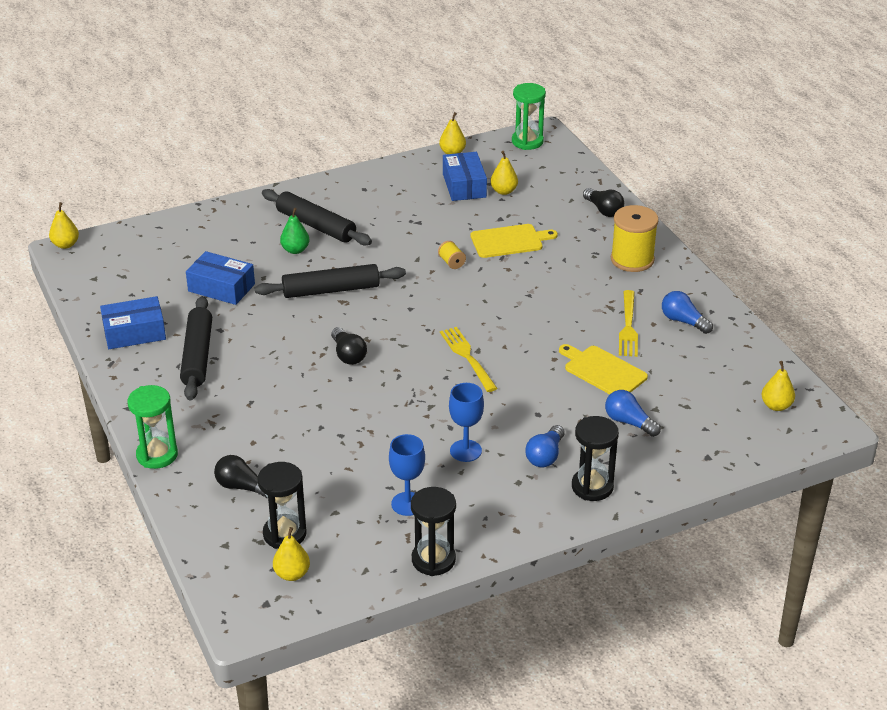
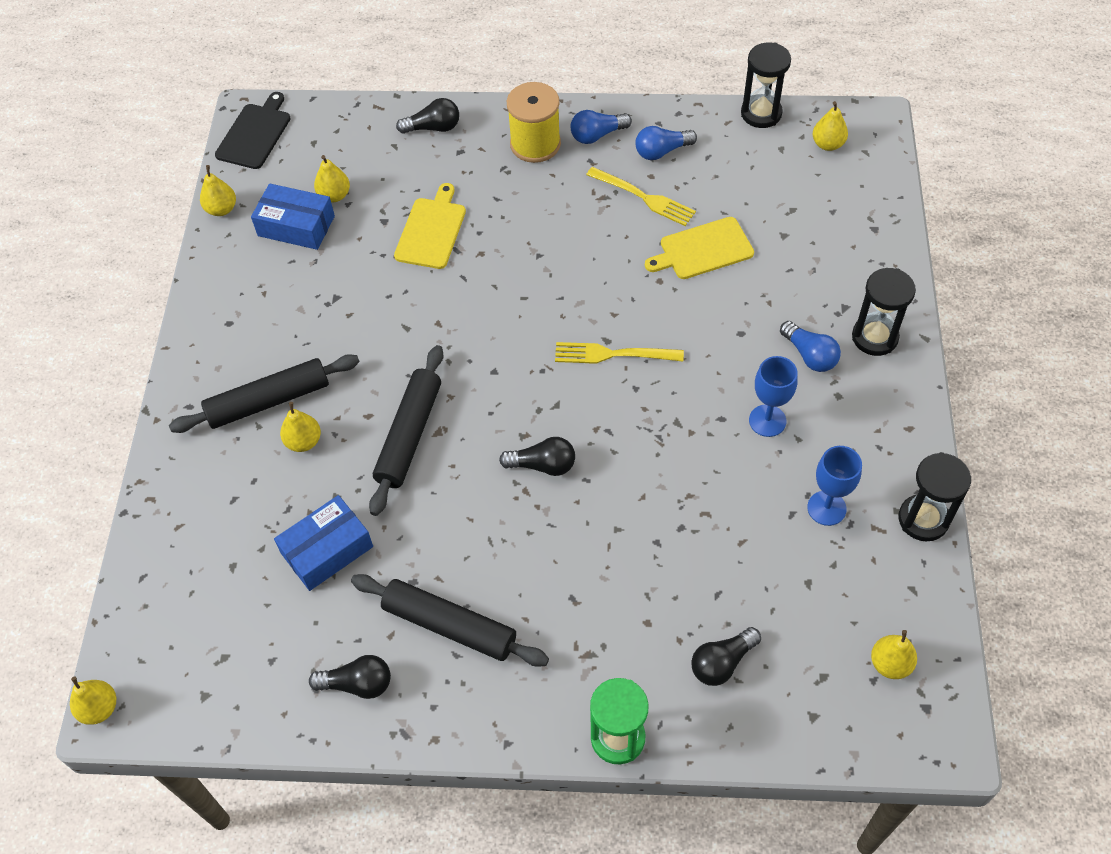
camera: 60 degrees left, 20 degrees up
(134, 333) = (357, 684): blue box -> black light bulb
(284, 534) = (822, 647): black hourglass -> black hourglass (761, 113)
(295, 250) = (304, 441): green pear -> yellow pear
(451, 262) = (435, 298): yellow spool -> none
(527, 141) = (255, 134): green hourglass -> black cutting board
(629, 422) = (793, 265): blue light bulb -> blue light bulb (597, 135)

